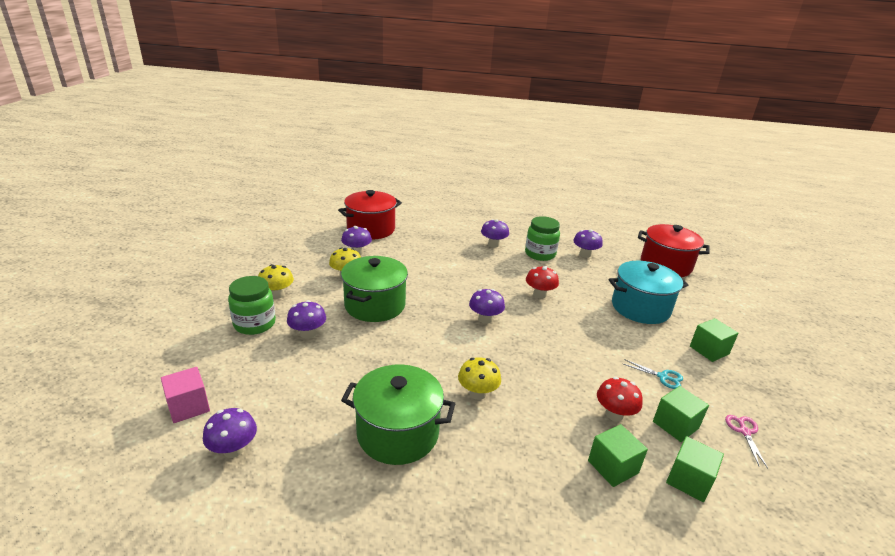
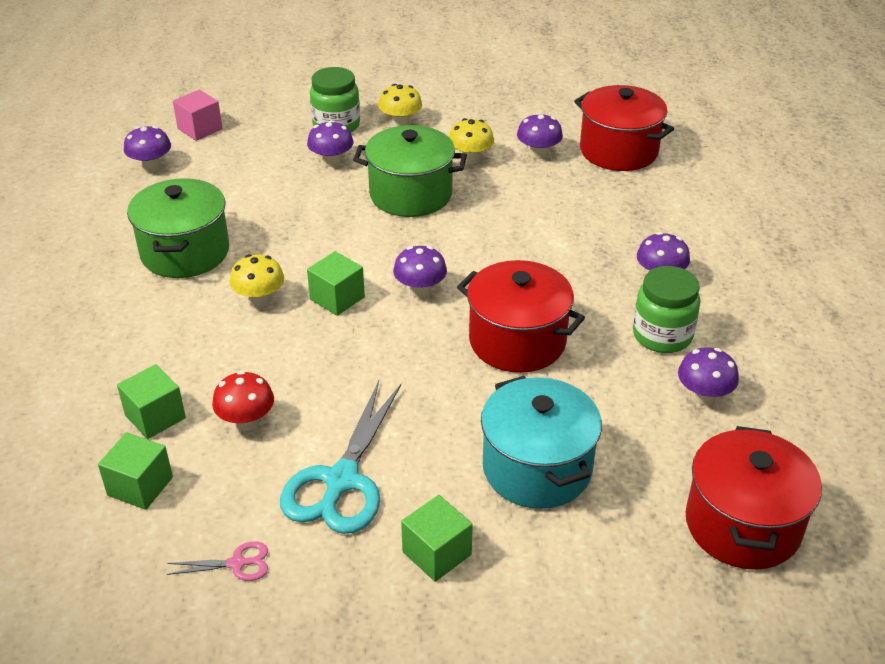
camera: 80 degrees right, 10 degrees up
(539, 294) = (517, 341): red mushroom -> red pot
(662, 377) = (341, 480): turquoise scissors -> turquoise scissors, size x2.23
(675, 425) = (237, 484): green cube -> green cube (337, 298)

